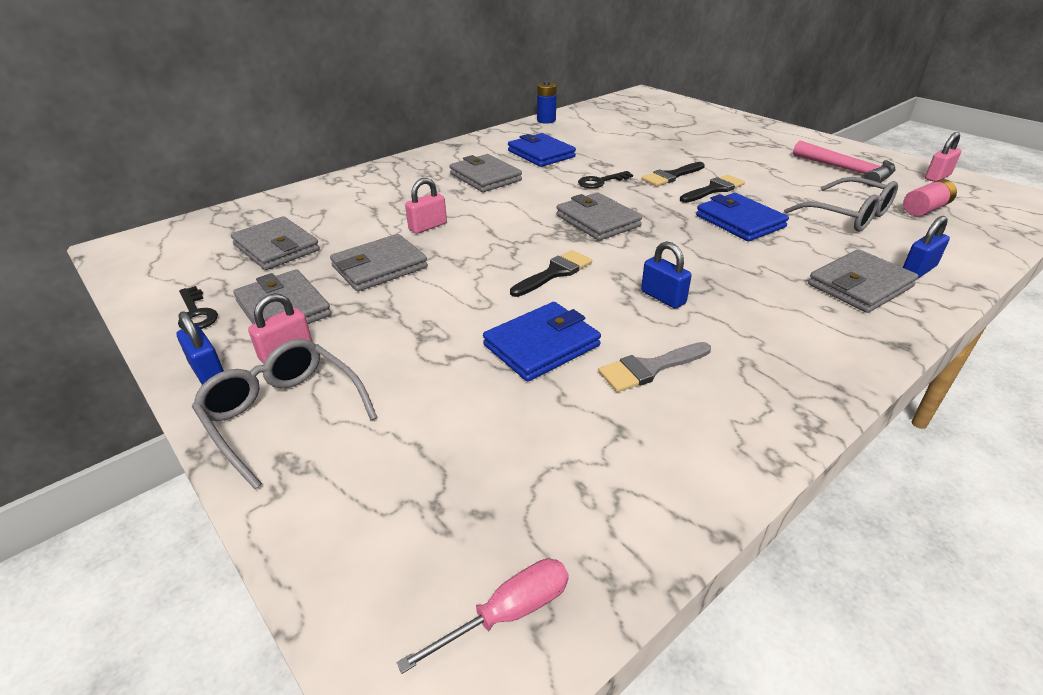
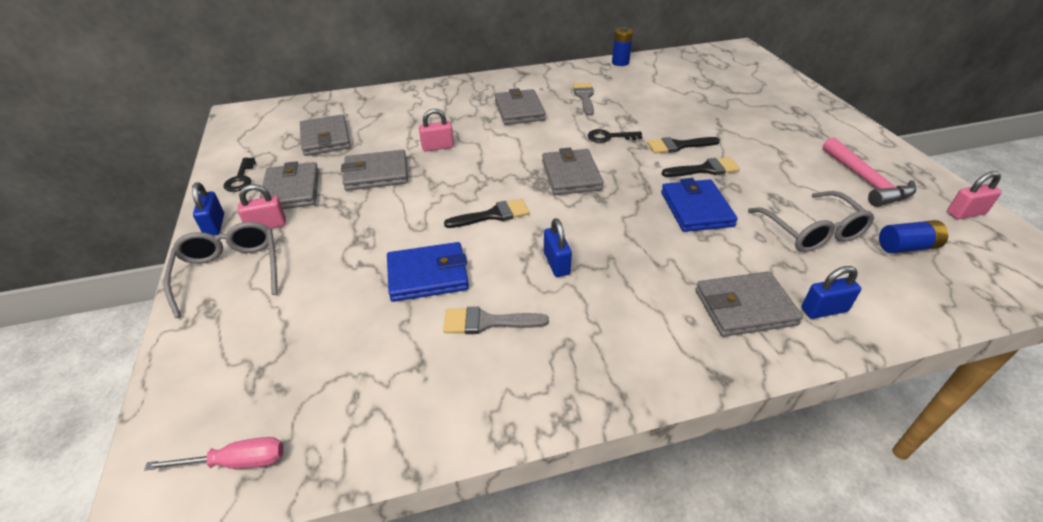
camera: 25 degrees right, 5 degrees up
(541, 154) = (584, 97): blue wallet -> grey brush
(925, 209) = (907, 247): pink battery -> blue battery

